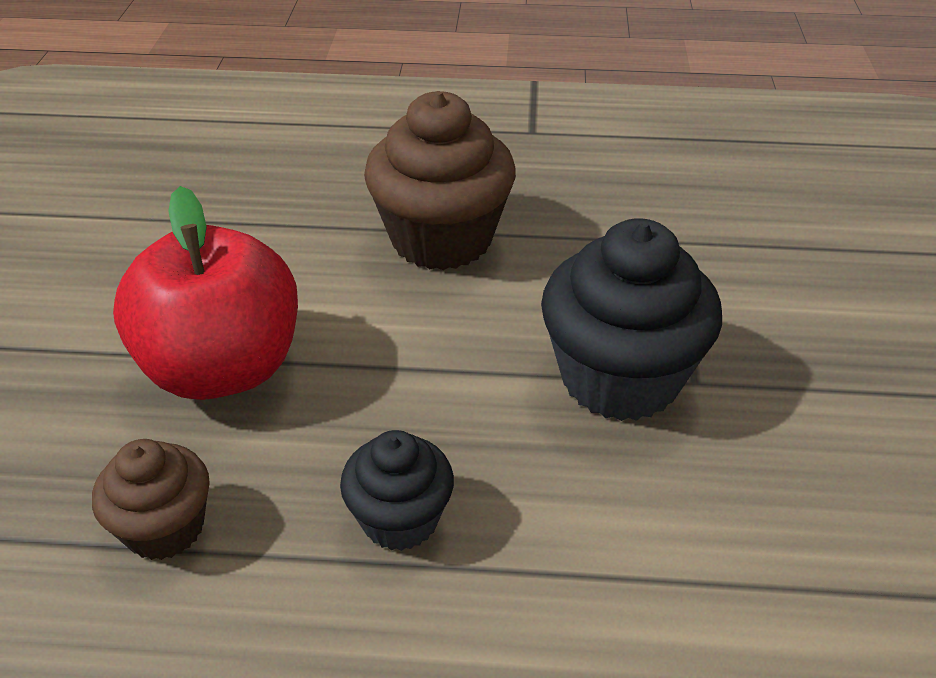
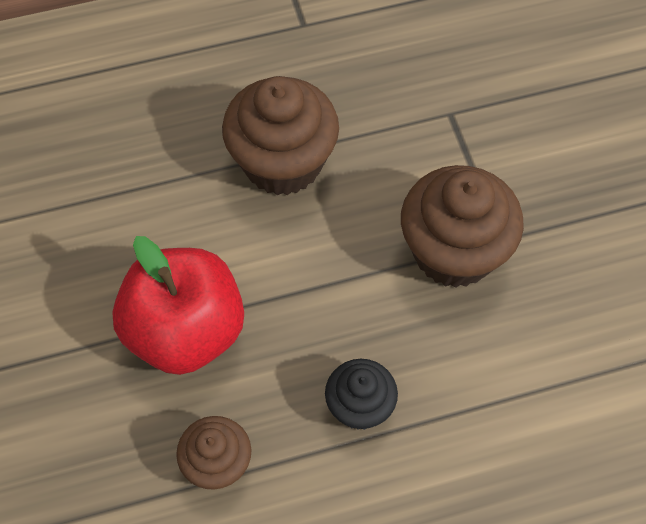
camera: 20 degrees left, 20 degrees up
(620, 378) = (454, 251): black cupcake -> brown cupcake

